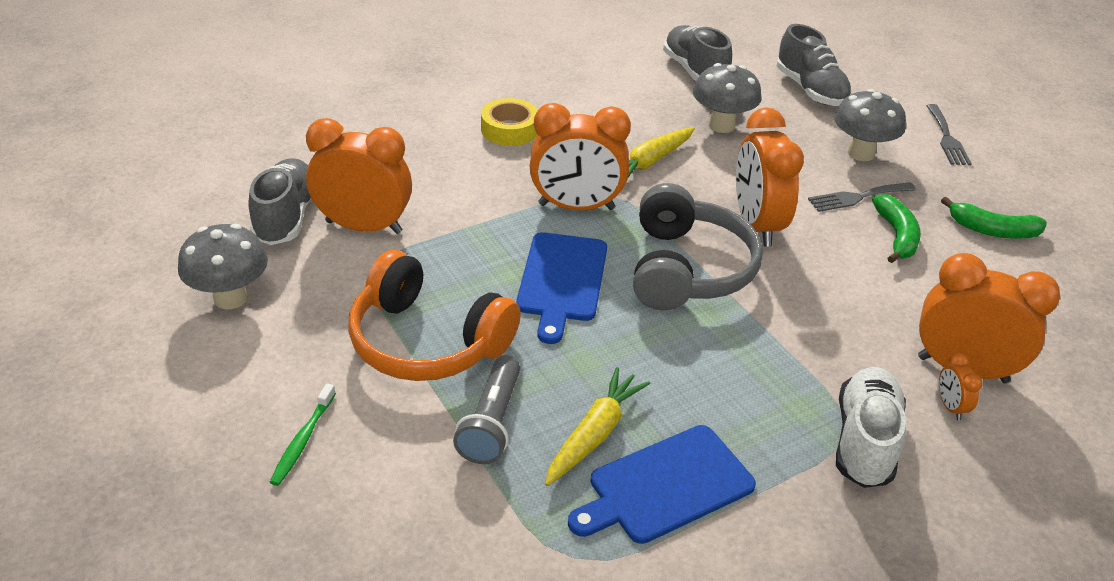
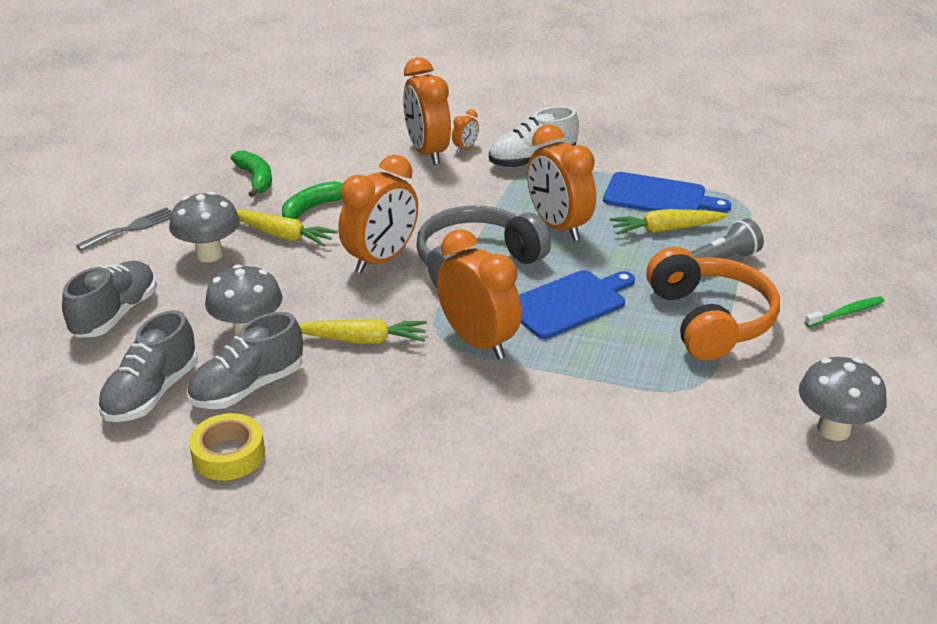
camera: 130 degrees left, 5 degrees down
(286, 217) = (728, 476): grey shoe -> grey shoe (248, 388)
(364, 227) = (667, 426): orange clock -> orange clock (558, 227)
(509, 130) = (419, 442): yellow tape -> yellow tape (228, 455)
(857, 197) = (282, 235): grey fork -> yellow carrot

